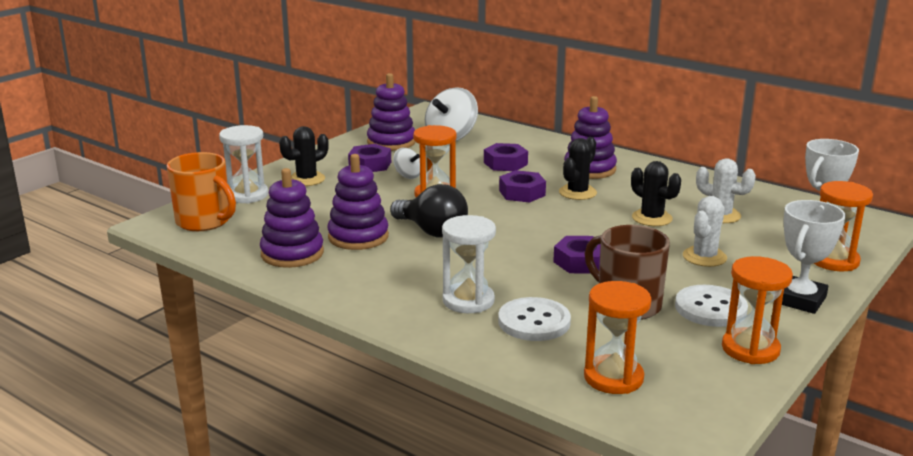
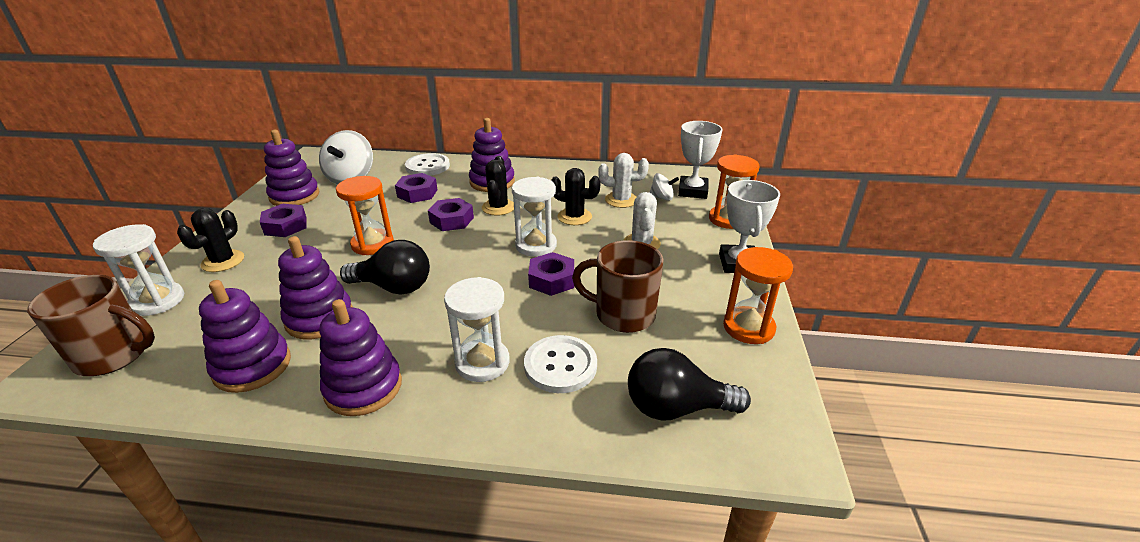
camera: 30 degrees left, 10 degrees up
(204, 222) = (114, 355): orange mug -> brown mug
(364, 289) = (363, 387): none -> purple stacking toy
(407, 176) = (332, 229): white spinning top -> white spinning top (662, 198)
(589, 232) = (536, 245): none -> white hourglass
(613, 378) = (676, 408): orange hourglass -> black light bulb
(710, 308) = (687, 295): white button -> white button (427, 166)

